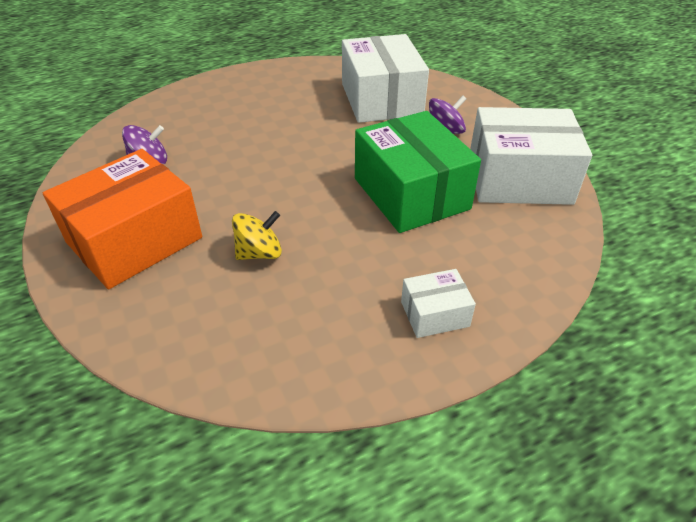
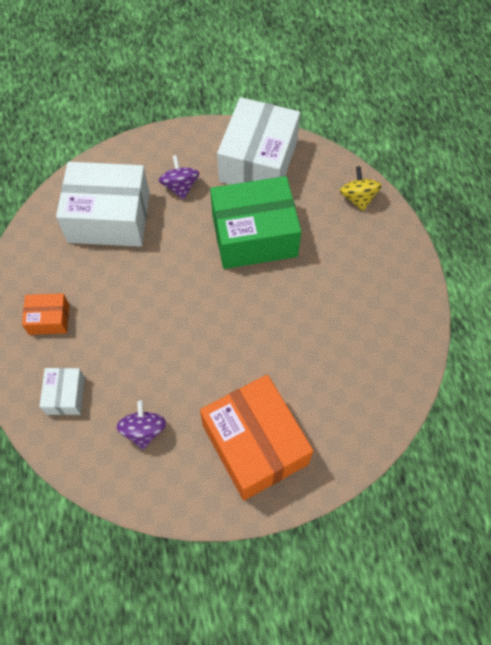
camera: 75 degrees left, 20 degrees up
(259, 91) = (49, 319): none -> orange box
(259, 253) = (294, 353): yellow spinning top -> yellow spinning top (358, 198)
(434, 314) = (377, 259): white box -> white box (65, 395)

